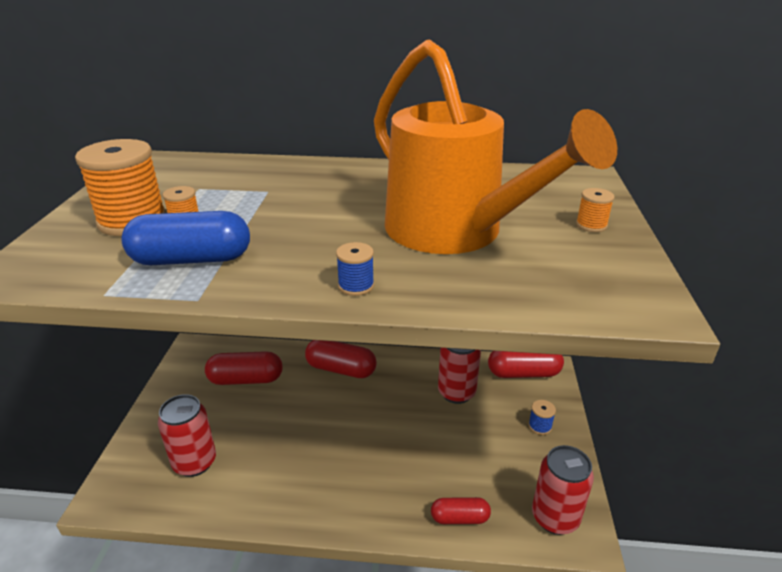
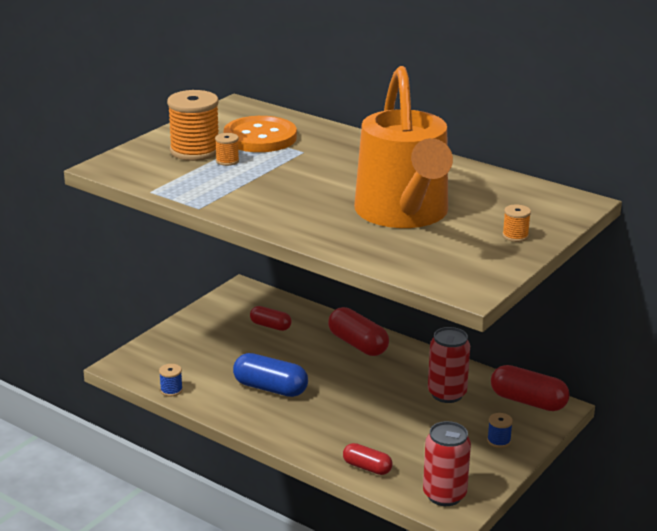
camera: 30 degrees right, 5 degrees down
(191, 259) = (213, 185): blue capsule -> blue capsule (270, 388)
(194, 462) = (194, 367): red can -> none
(203, 187) = (260, 137): none -> orange button
(246, 379) = (270, 326): red capsule -> red capsule, size x0.61
(356, 286) = (297, 226): blue spool -> blue spool (171, 390)

